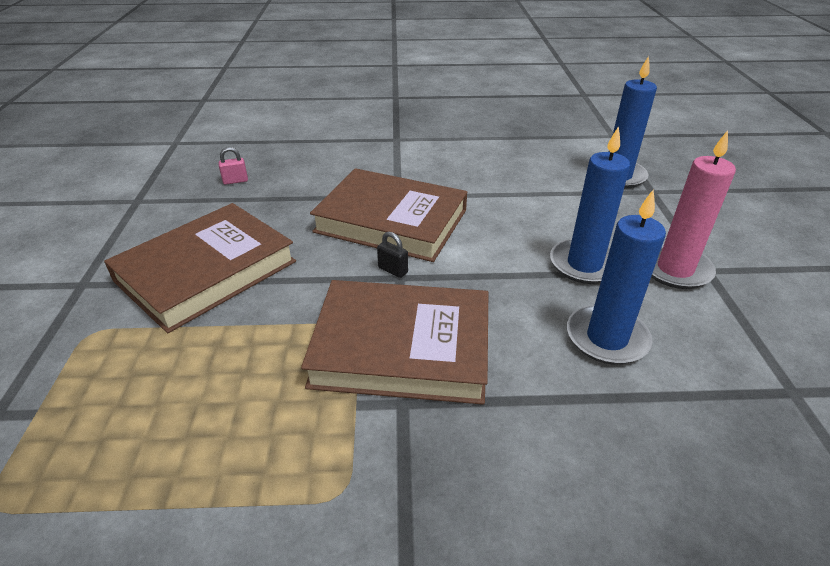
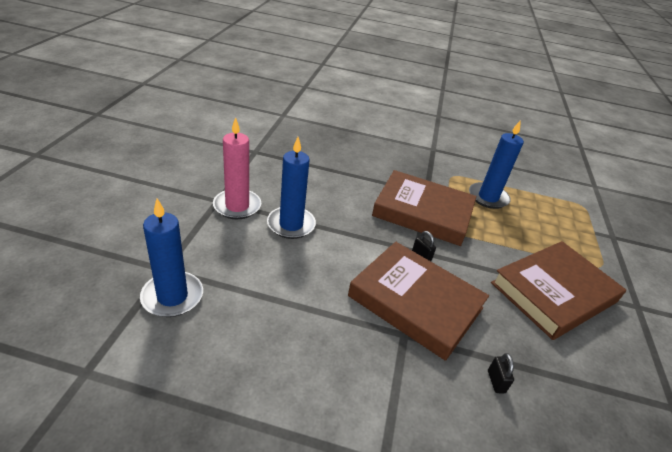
camera: 170 degrees left, 0 degrees up
(235, 181) = (583, 414): pink padlock -> none
(310, 184) = (496, 381): none -> black padlock
(607, 338) = (315, 188): blue candle -> blue candle (488, 197)

